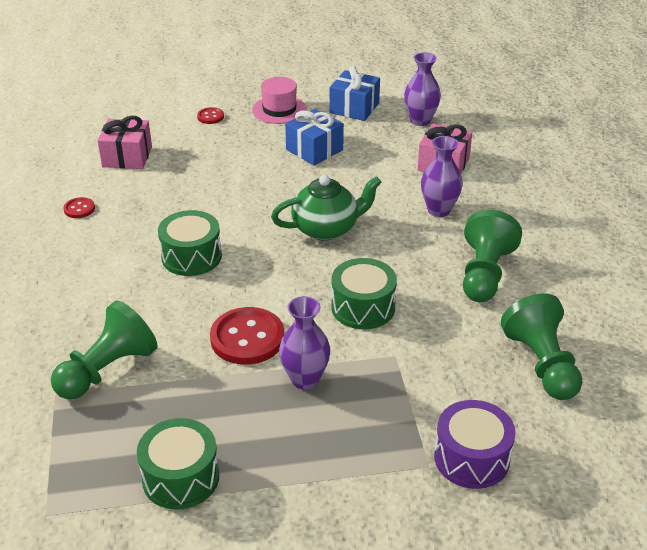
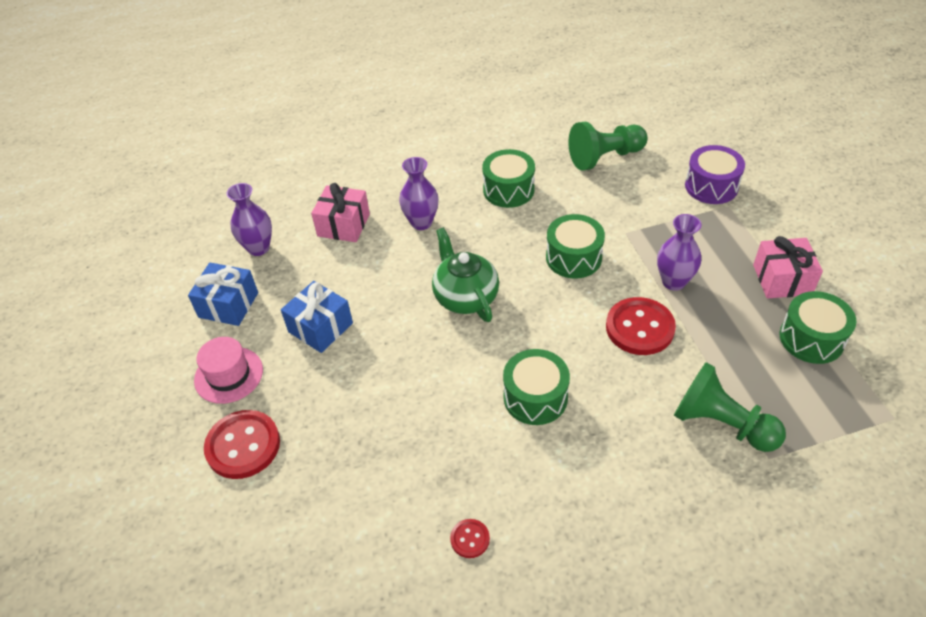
camera: 95 degrees left, 10 degrees up
(127, 157) = (345, 519): pink gift -> pink gift (782, 279)
(210, 117) = (243, 446): red button -> red button, size x2.06
(484, 274) = (508, 190): green pawn -> green drum

